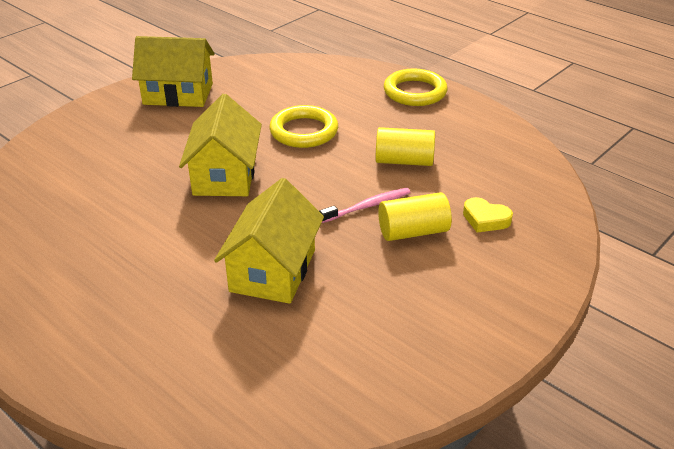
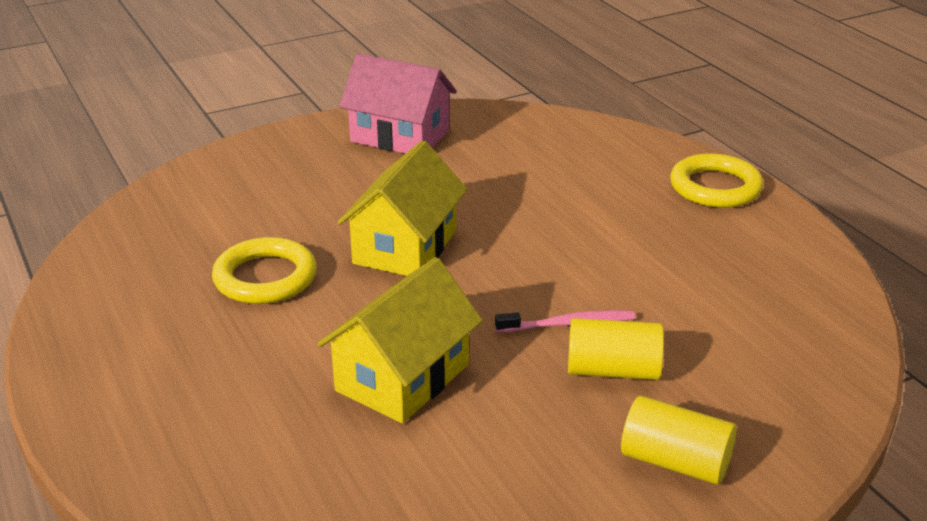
camera: 20 degrees right, 5 degrees down
(178, 94) = (399, 136): yellow house -> pink house
(304, 131) = (535, 211): yellow ring -> yellow ring (265, 277)
(404, 161) = (650, 276): yellow cylinder -> yellow cylinder (675, 462)
(485, 219) = (724, 377): yellow heart -> none

